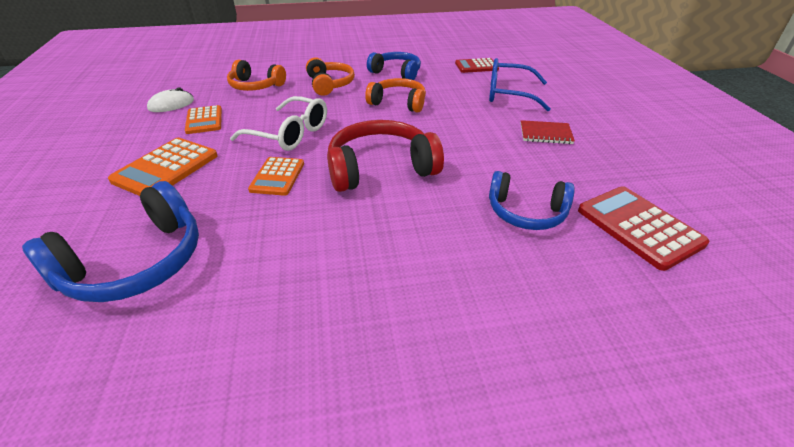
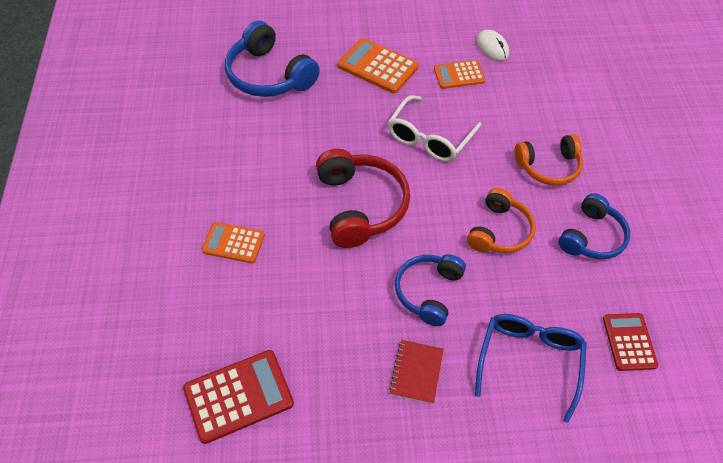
camera: 95 degrees right, 15 degrees up
(255, 86) = (539, 102): orange headphones -> none
(277, 176) = (356, 135): orange calculator -> orange calculator (233, 243)
(526, 212) = (276, 308): blue headphones -> blue headphones (428, 292)

